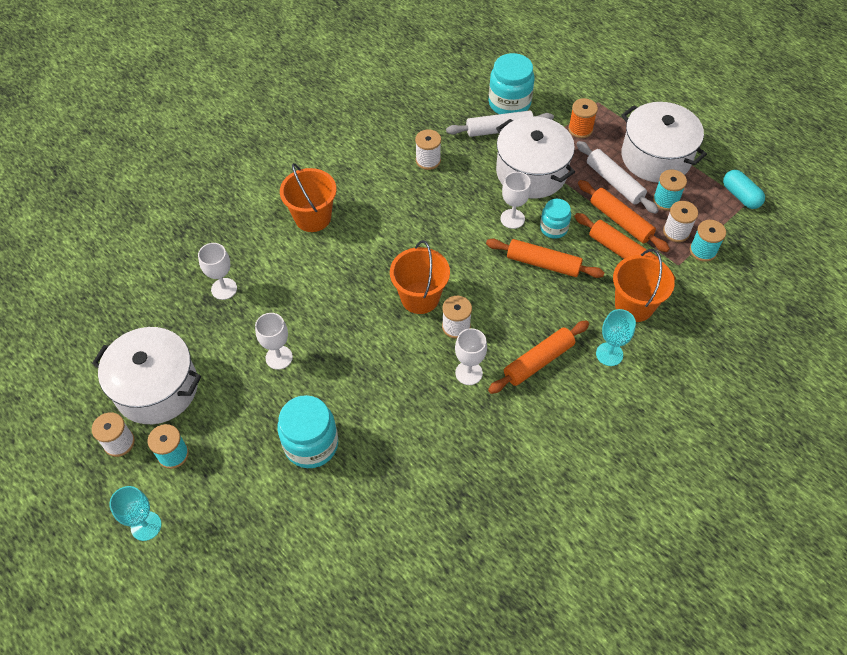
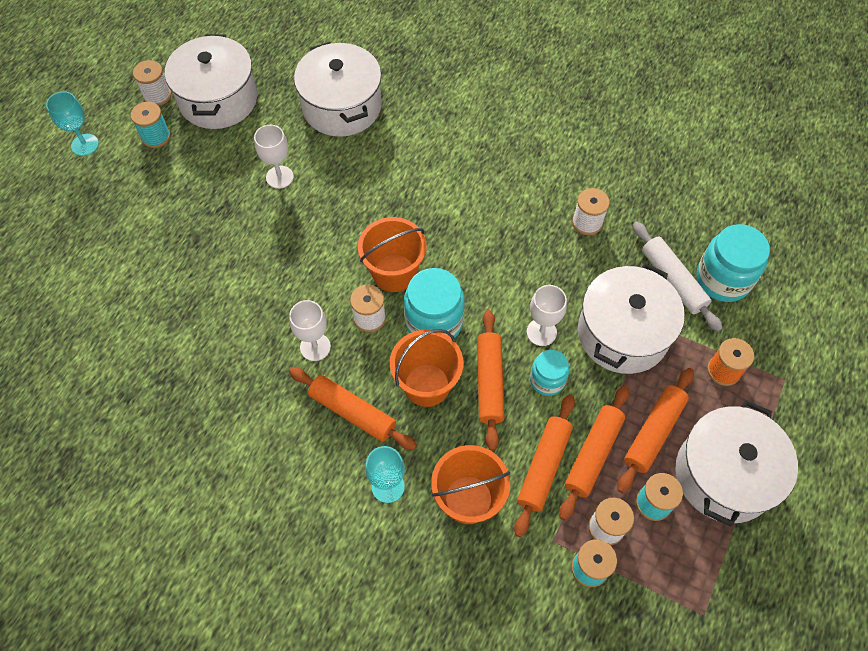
camera: 70 degrees right, 5 degrees up
(224, 289) = (342, 106): white goblet -> white pot
(311, 444) = (193, 236): turquoise jar -> turquoise jar (434, 322)
(313, 217) = (458, 145): orange bucket -> orange bucket (427, 385)
(614, 182) = (653, 432): white rolling pin -> orange rolling pin
(740, 196) = (710, 603): turquoise capsule -> none

